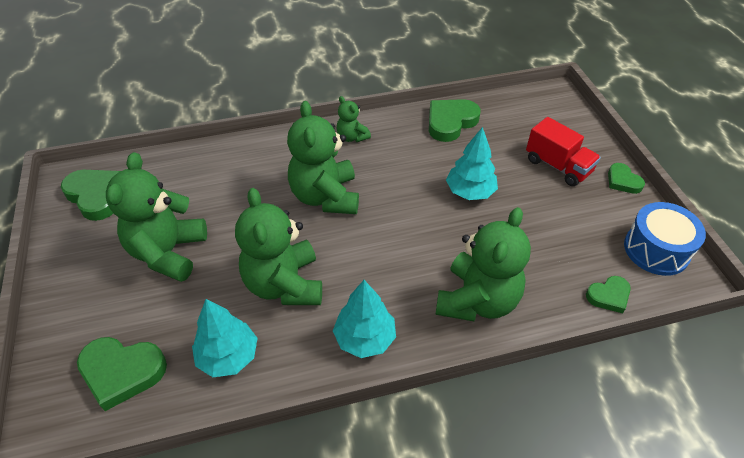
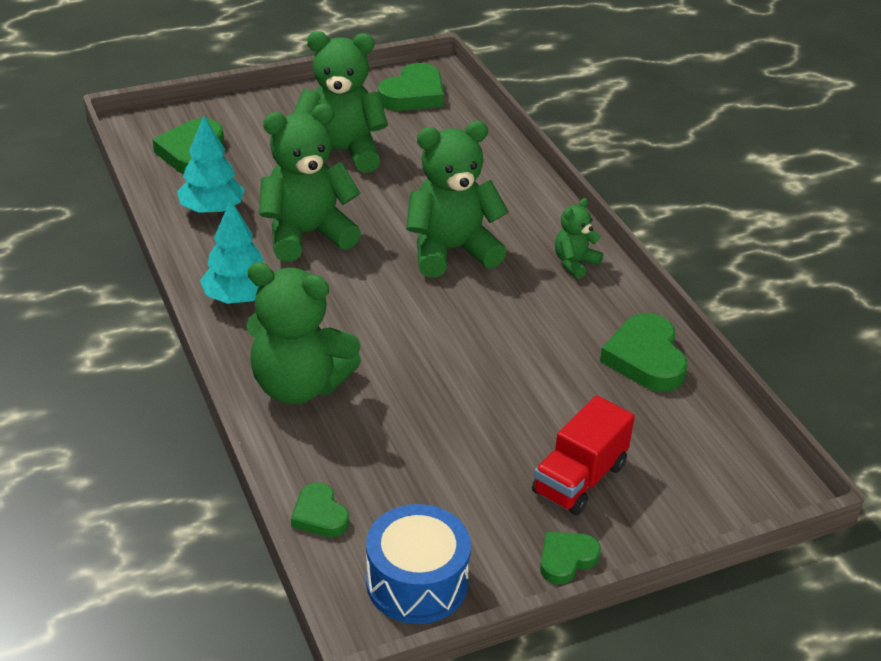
camera: 80 degrees right, 10 degrees down
(450, 122) = (645, 358): green heart -> green heart turned 135 degrees counterclockwise
(470, 192) = (493, 380): turquoise tree -> none

